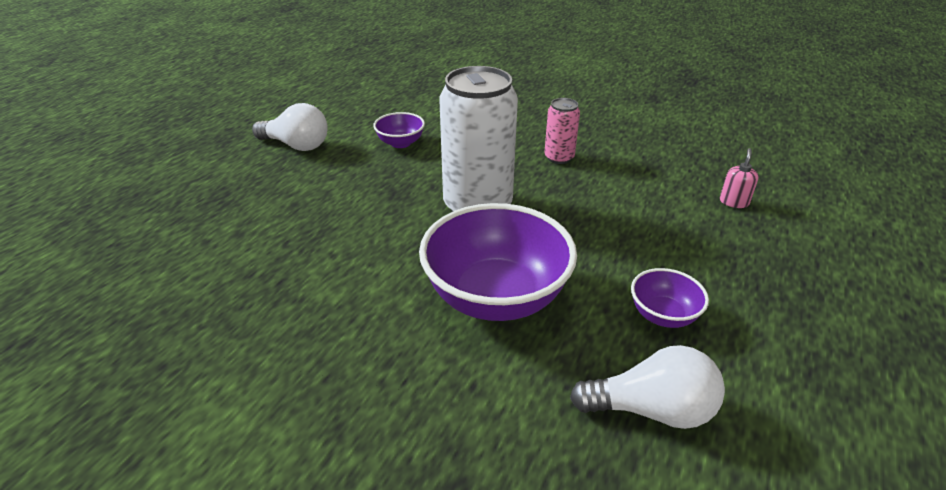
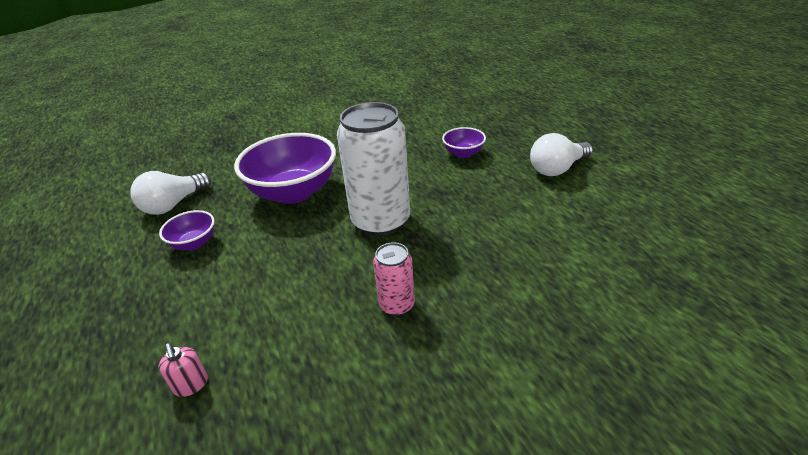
camera: 130 degrees right, 0 degrees up
(400, 143) = (518, 218): purple bowl -> purple bowl (463, 153)

